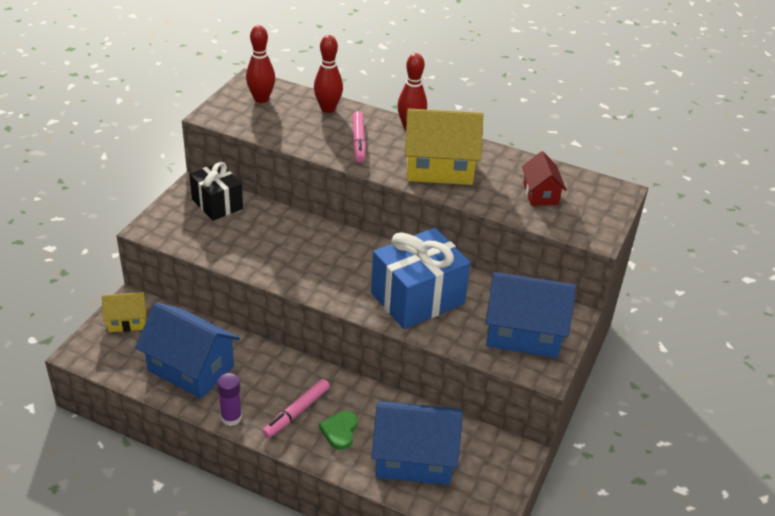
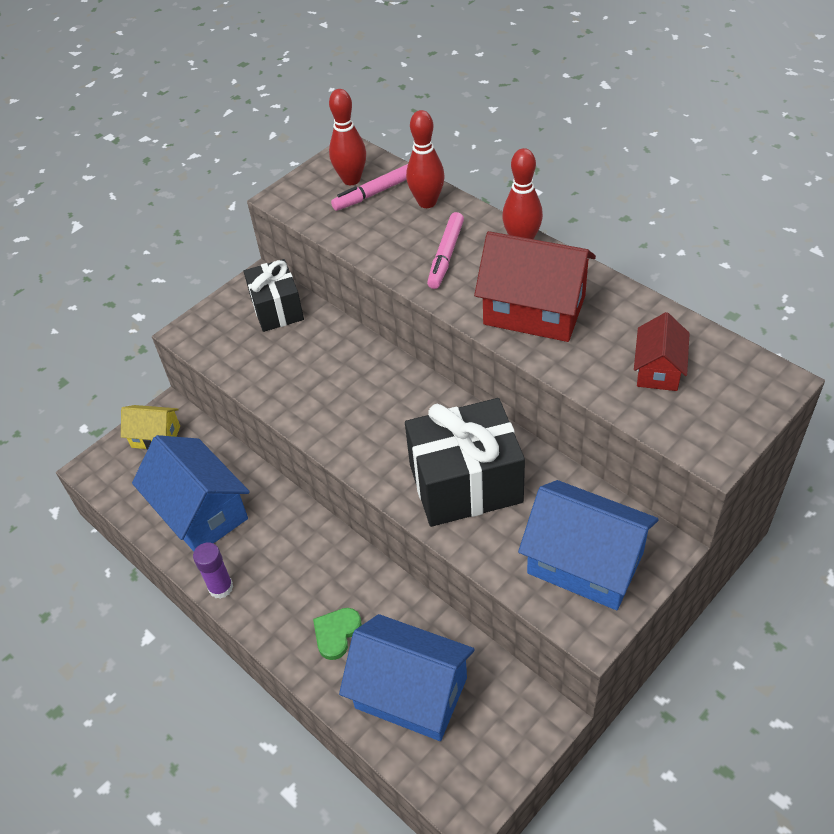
camera: 25 degrees right, 10 degrees up
(297, 412) = (296, 596): pink marker -> pink marker (375, 193)
(417, 298) = (465, 483): blue gift -> black gift
(439, 168) = (534, 310): yellow house -> red house

